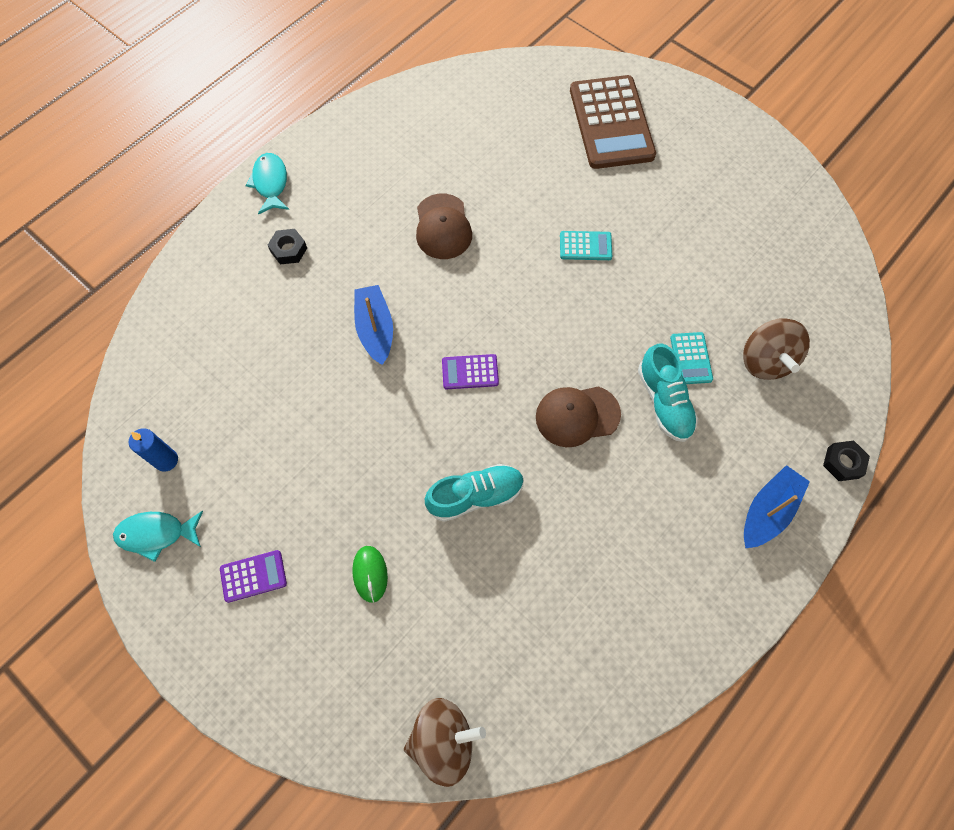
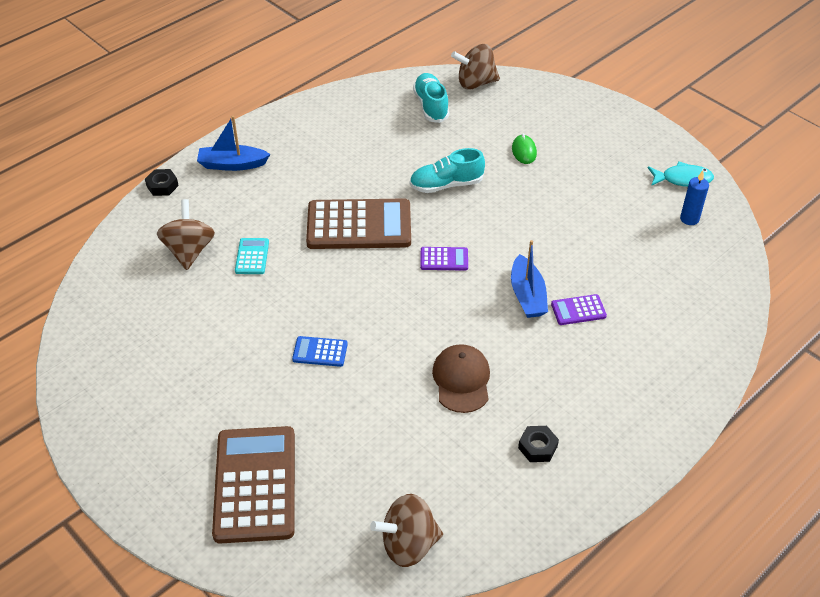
camera: 175 degrees left, 20 degrees down
(253, 576) = (606, 155): purple calculator -> purple calculator (578, 310)
(270, 183) = (651, 440): turquoise fish -> none
(288, 250) = (618, 369): black nut -> black nut (537, 447)
(478, 89) = (408, 544): none -> brown spinning top
(577, 416) = (359, 225): brown cap -> brown calculator
(585, 246) = (320, 352): turquoise calculator -> blue calculator
(664, 401) = (285, 230): turquoise shoe -> turquoise shoe (431, 106)
(768, 511) = (232, 164): blue boat -> blue boat turned 45 degrees clockwise

